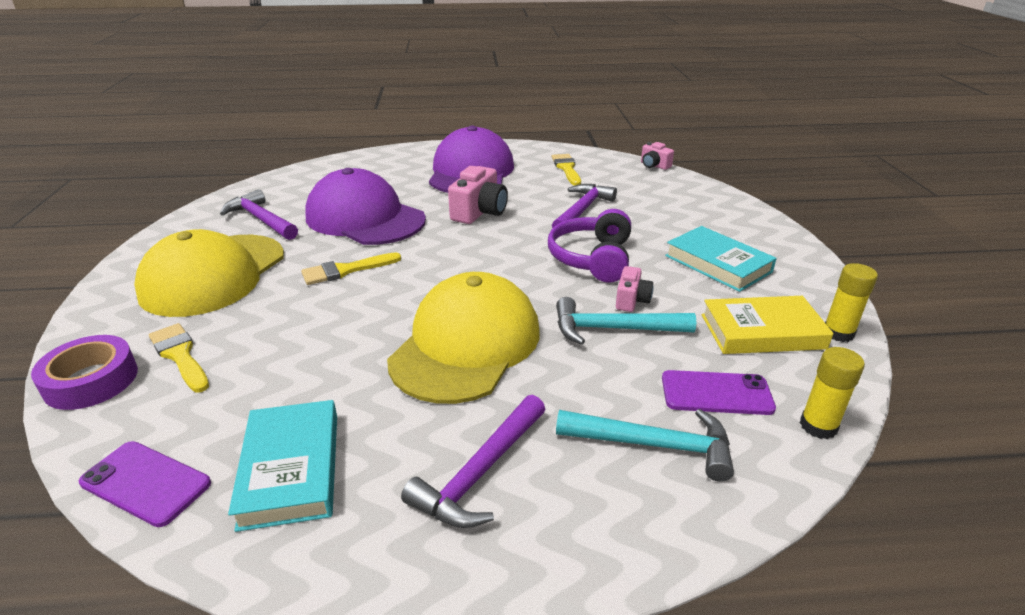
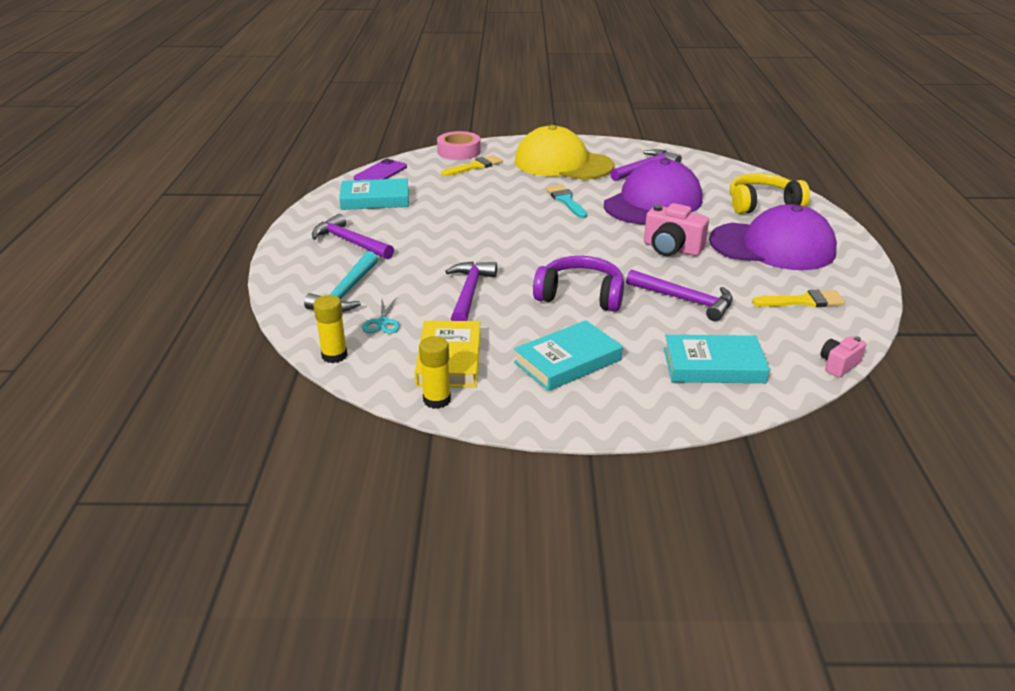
camera: 95 degrees right, 0 degrees up
(91, 380) = (459, 151): purple tape -> pink tape
(346, 270) = (566, 200): yellow brush -> turquoise brush
(381, 170) = (762, 205): none -> yellow headphones
(466, 345) = (464, 240): yellow cap -> none
(613, 329) = (469, 293): turquoise hammer -> purple hammer
(631, 300) = (508, 306): pink camera -> none
(682, 204) = (713, 365): none -> turquoise book
(716, 393) = (382, 322): purple phone -> turquoise scissors

